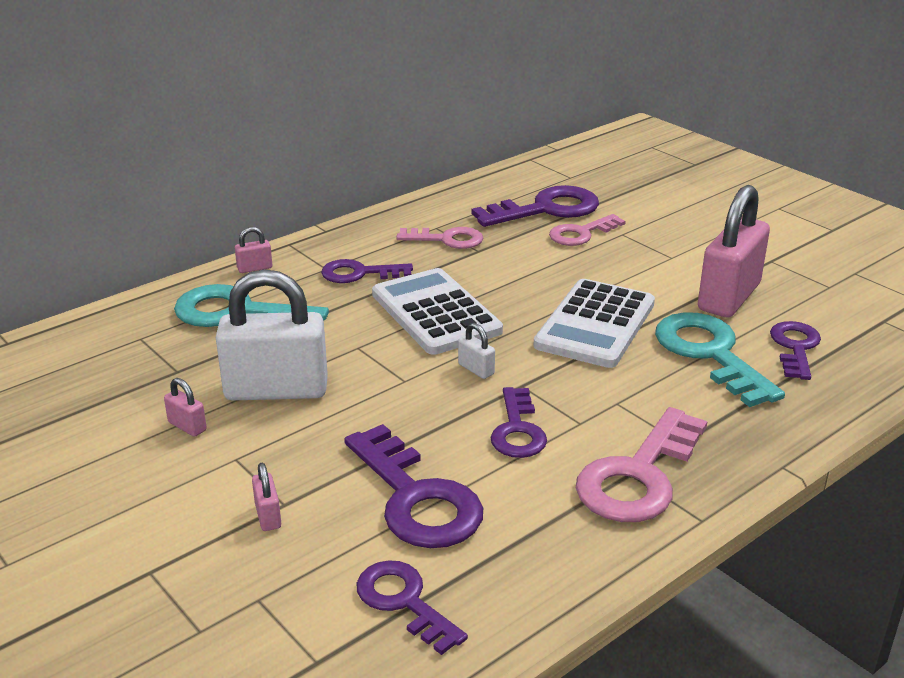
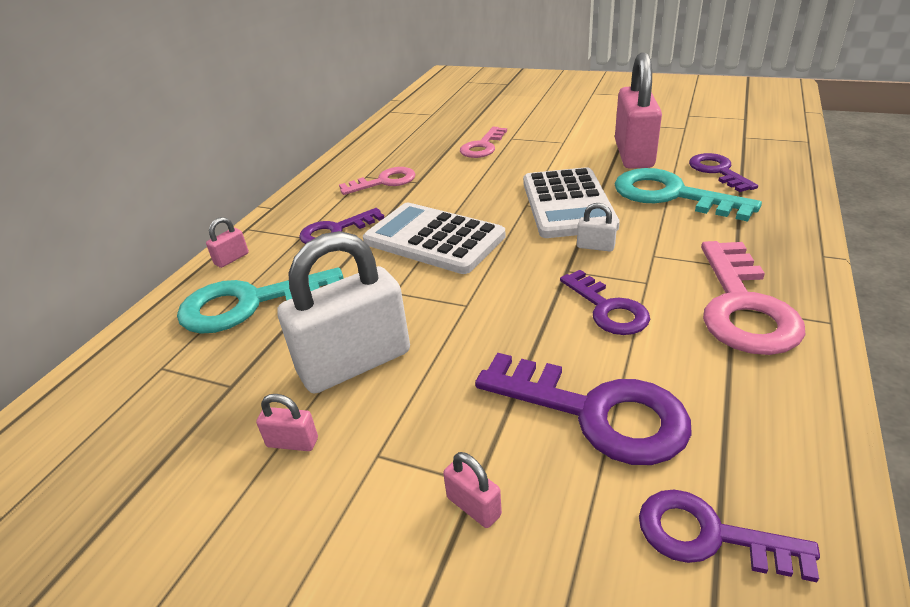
camera: 25 degrees left, 5 degrees up
(476, 369) = (516, 271): white padlock -> white padlock (595, 246)
(546, 209) = (438, 139): purple key -> none

